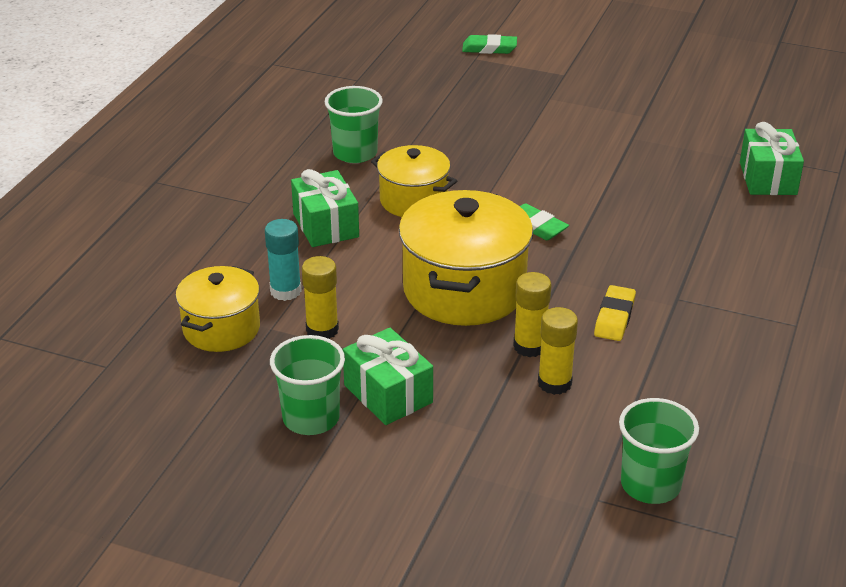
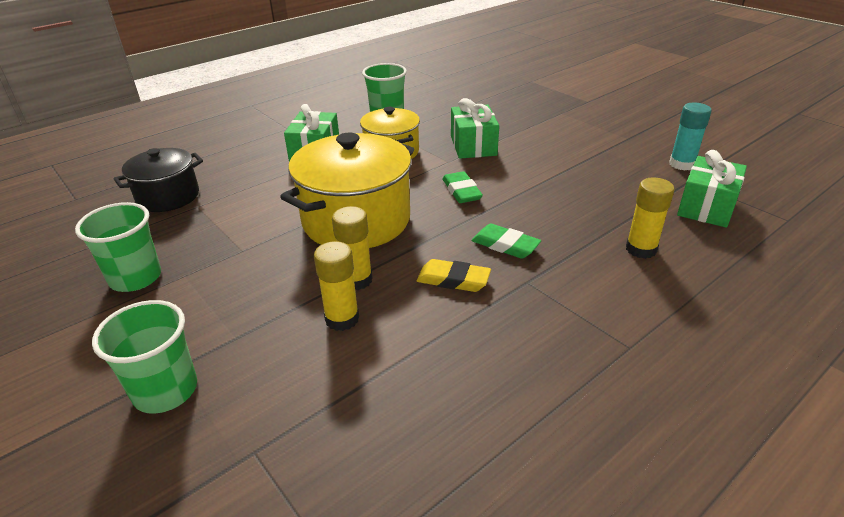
camera: 30 degrees right, 0 degrees up
(221, 329) = (168, 197): yellow pot -> black pot
(285, 291) = (237, 185): turquoise glue stick -> turquoise glue stick (682, 164)
(322, 330) = (226, 217): yellow glue stick -> yellow glue stick (641, 249)
(388, 394) = (208, 279): green gift -> green gift (473, 146)
(489, 48) = (547, 77): green eraser -> green eraser (505, 245)
(614, 317) = (453, 280): yellow eraser -> yellow eraser turned 60 degrees clockwise
(650, 485) = (318, 461): green cup -> green cup (165, 390)

